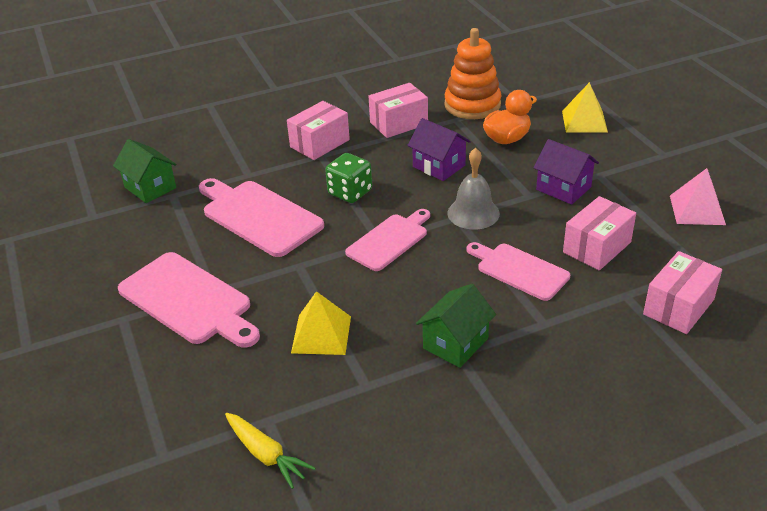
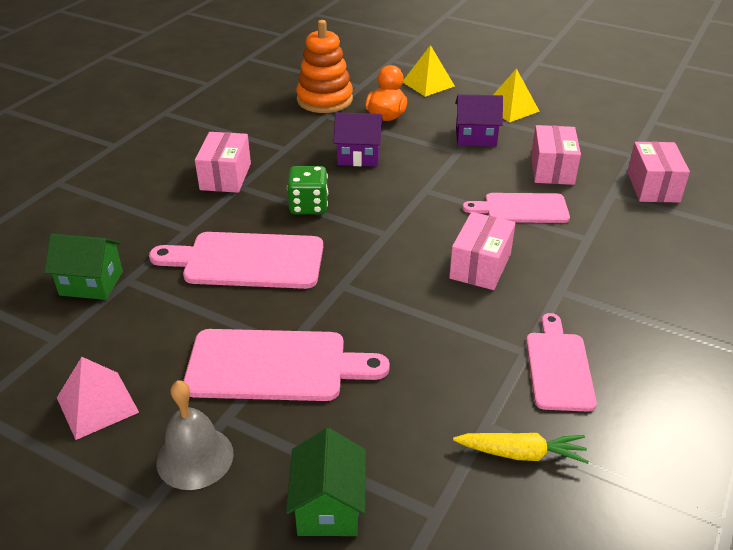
camera: 40 degrees left, 0 degrees up
(321, 334) = (436, 331): yellow pyramid -> yellow pyramid (511, 108)
(389, 240) = (394, 230): pink cutting board -> pink cutting board (558, 367)
(399, 123) = (279, 135): pink box -> pink box (480, 266)
(455, 343) = (547, 283): green house -> green house (328, 507)
(473, 213) = (433, 181): grey bell -> grey bell (195, 457)
(697, 210) = (581, 118): pink pyramid -> pink pyramid (97, 404)

